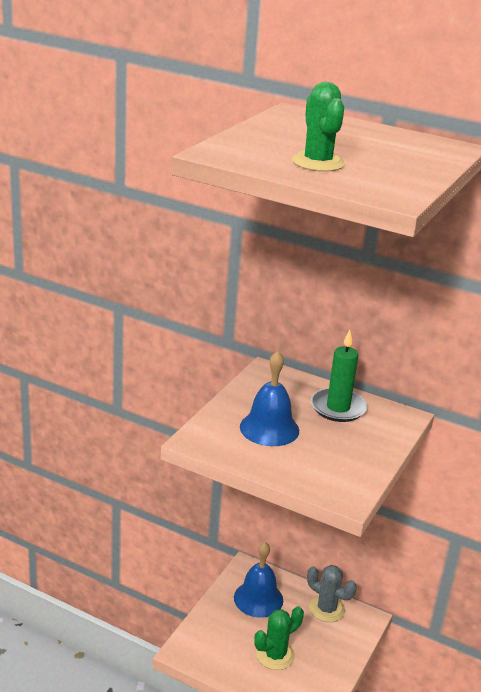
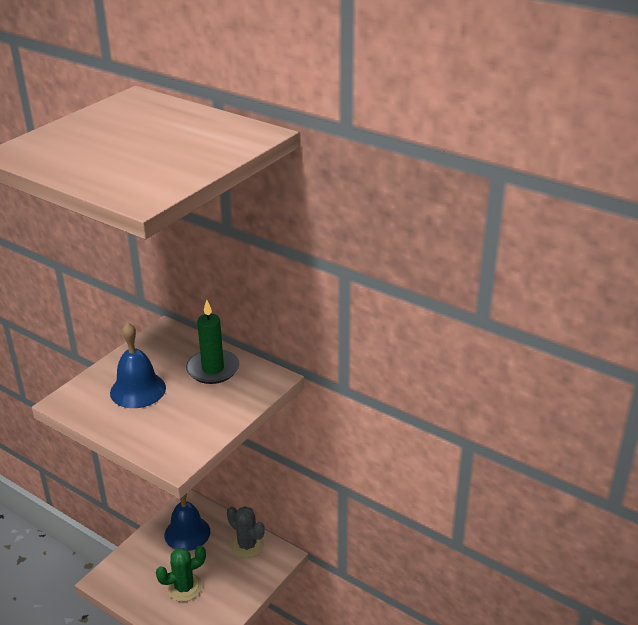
camera: 10 degrees right, 5 degrees up
(318, 163) = (102, 160): green cactus -> none

